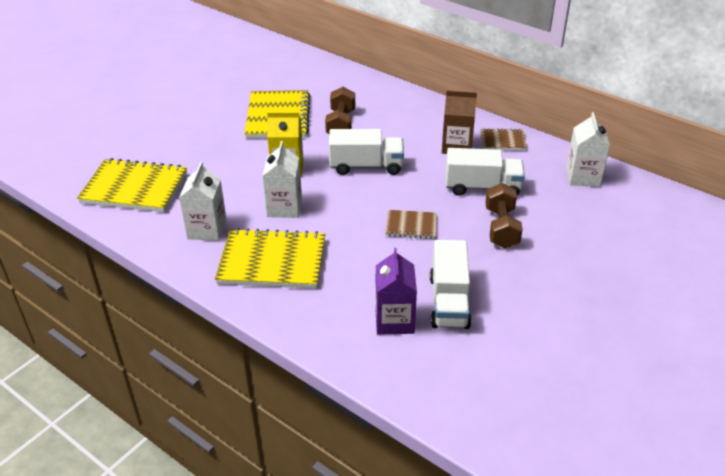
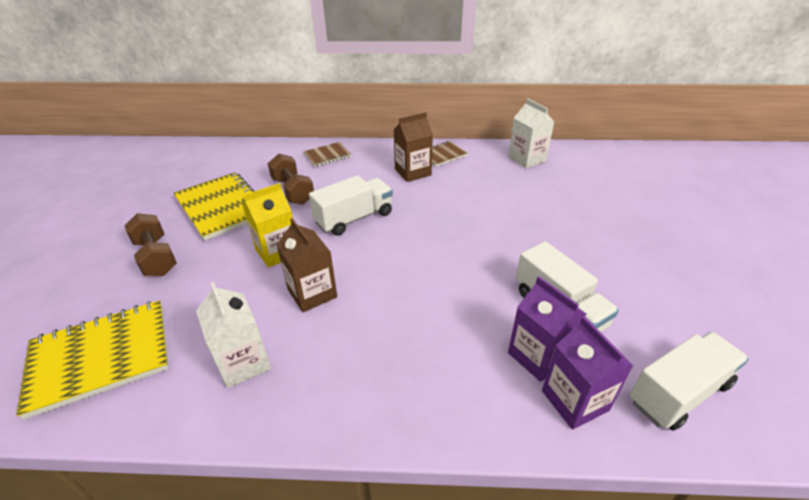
camera: 35 degrees left, 0 degrees up
(272, 262) = (356, 361): yellow notebook -> none
(284, 207) = (312, 293): white carton -> brown carton
(387, 355) = (574, 400): none -> purple carton
(411, 226) = (450, 254): brown notebook -> brown notebook (327, 155)
(482, 187) = (469, 196): white truck -> white truck (679, 392)
(501, 228) = (520, 222): brown dumbbell -> brown dumbbell (156, 257)

